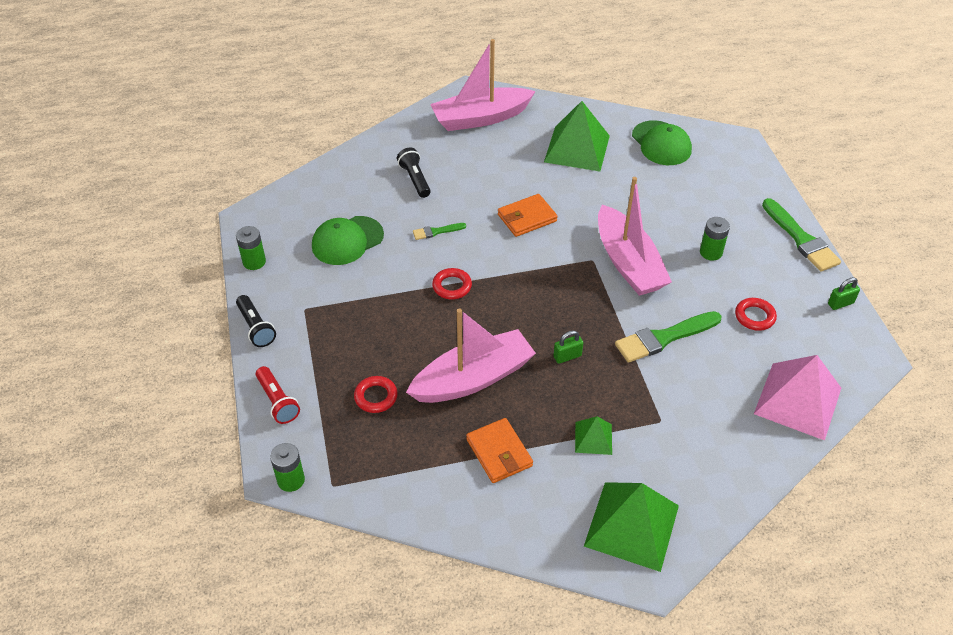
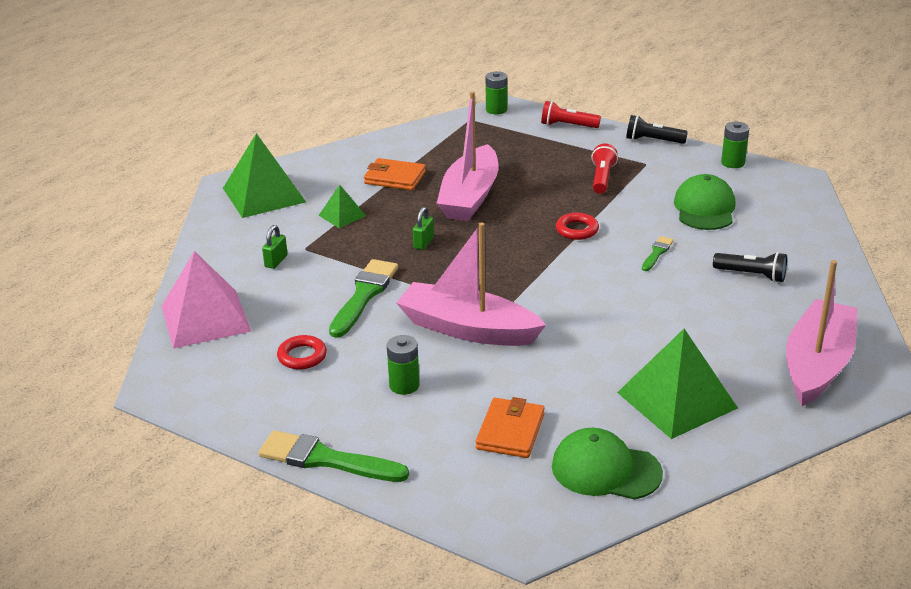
camera: 135 degrees right, 15 degrees down
(357, 319) = (602, 178): none -> red flashlight
(376, 397) = (515, 157): red ring -> none
(527, 218) = (608, 307): orange wallet -> orange wallet (510, 431)
(840, 303) = (227, 418): green padlock -> green padlock (276, 261)

